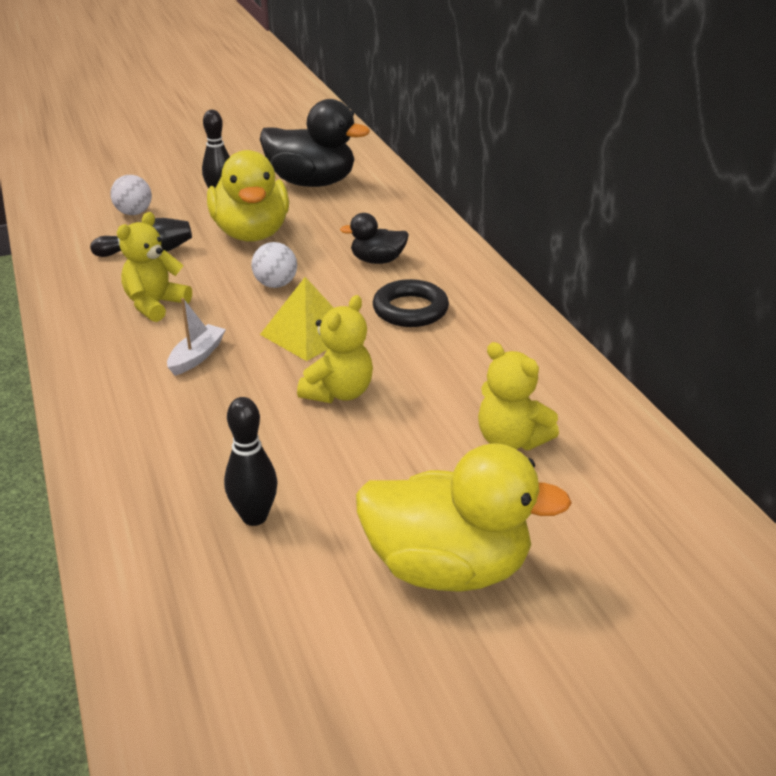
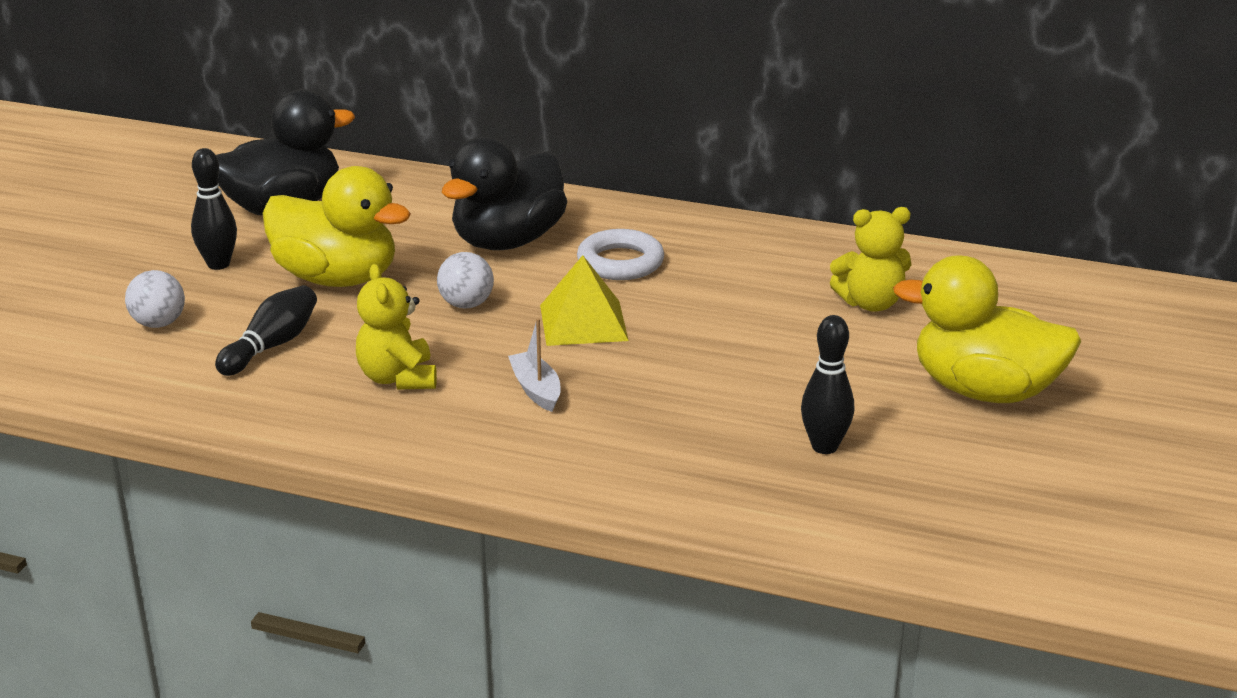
camera: 50 degrees left, 5 degrees down
(339, 392) = (701, 345): yellow teddy bear -> none
(377, 260) = (507, 241): black duck -> black duck, size x1.94
(410, 310) = (620, 262): black ring -> white ring
(447, 567) = (984, 391): yellow duck -> yellow duck turned 120 degrees counterclockwise

